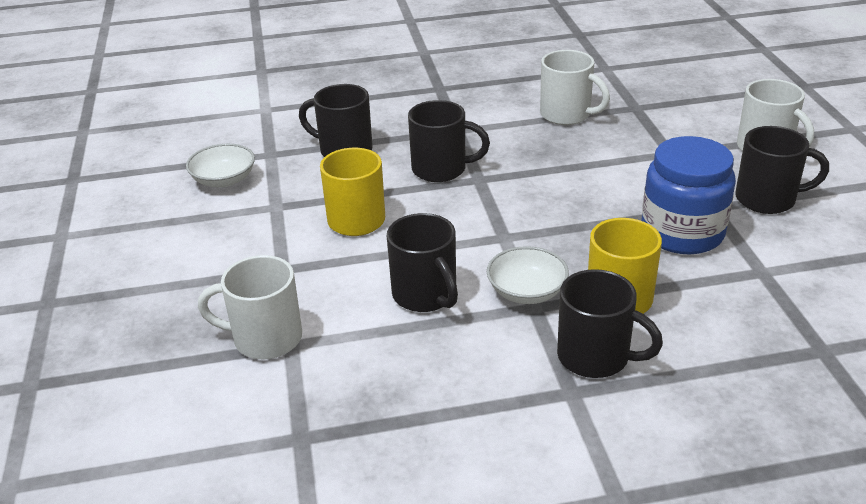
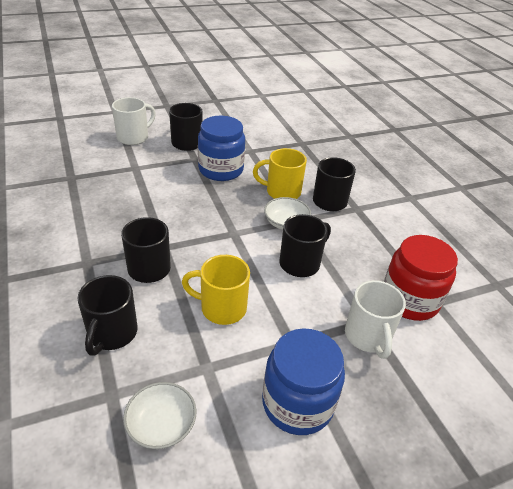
camera: 105 degrees left, 5 degrees up
(201, 263) = (297, 403): none -> blue jar
(316, 404) = (409, 300): none -> red jar
(567, 115) = (75, 206): white mug -> none

